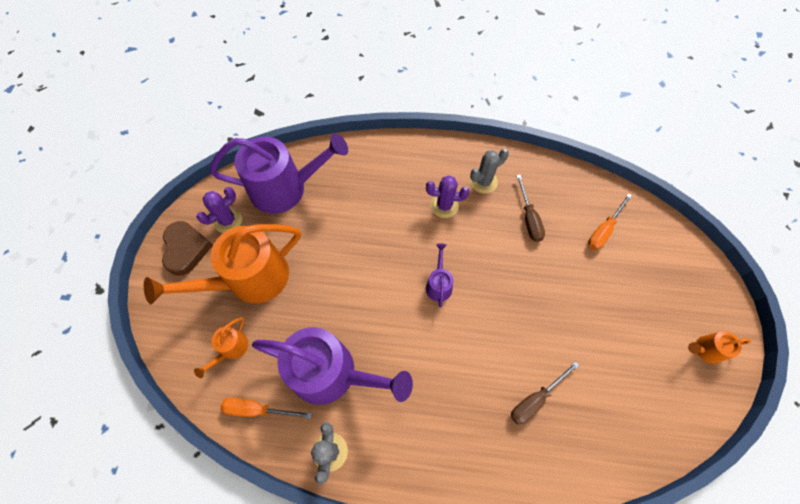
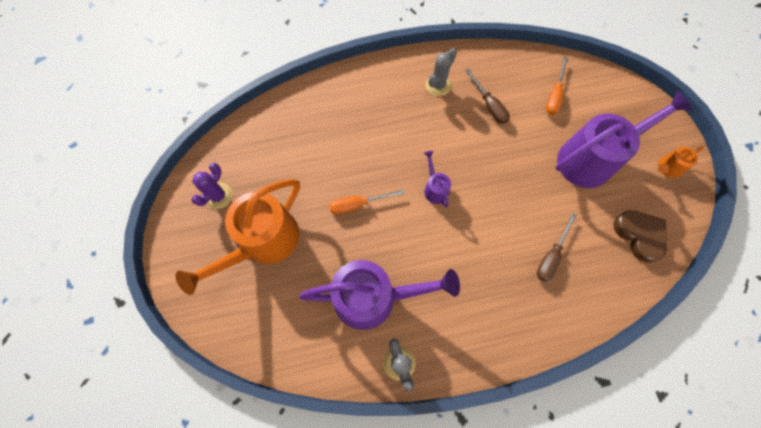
camera: 20 degrees left, 5 degrees up
(186, 249) = (190, 236): brown heart -> brown heart (639, 235)
(231, 349) = (273, 310): orange watering can -> none
(257, 409) = (321, 352): orange screwdriver -> orange screwdriver (357, 204)
(285, 188) = (261, 148): purple watering can -> purple watering can (592, 159)
(444, 206) = (412, 118): purple cactus -> none

